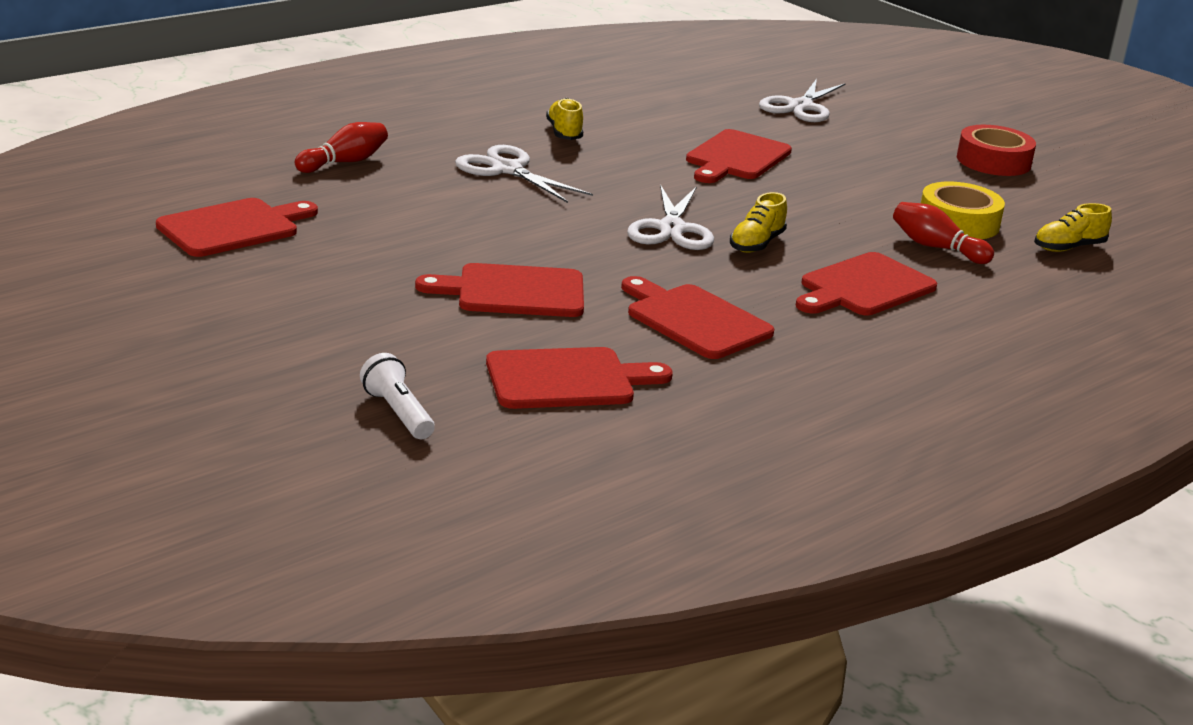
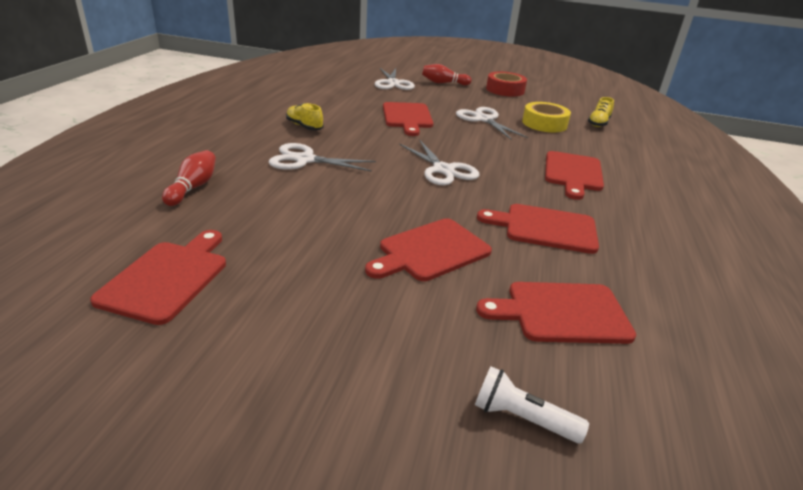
camera: 35 degrees left, 5 degrees up
(567, 379) = (562, 312): red cutting board -> red cutting board turned 135 degrees counterclockwise
(756, 244) = (493, 165): yellow shoe -> none
(859, 191) = (484, 119): none -> white scissors
(936, 247) = (559, 140): red bowling pin -> red bowling pin (443, 83)

